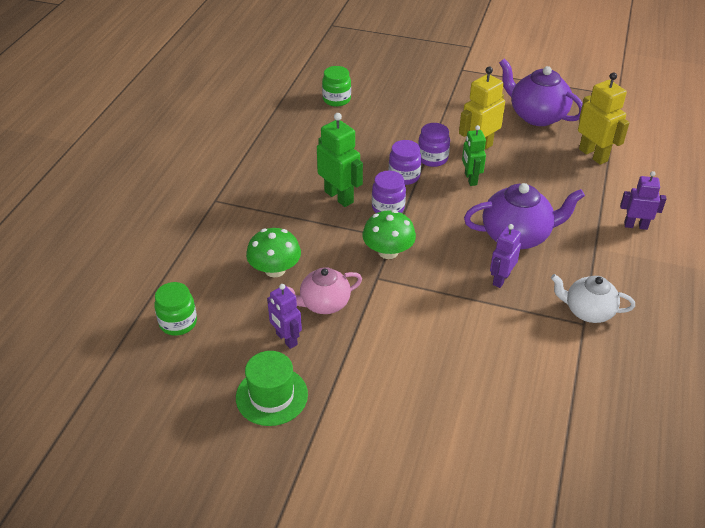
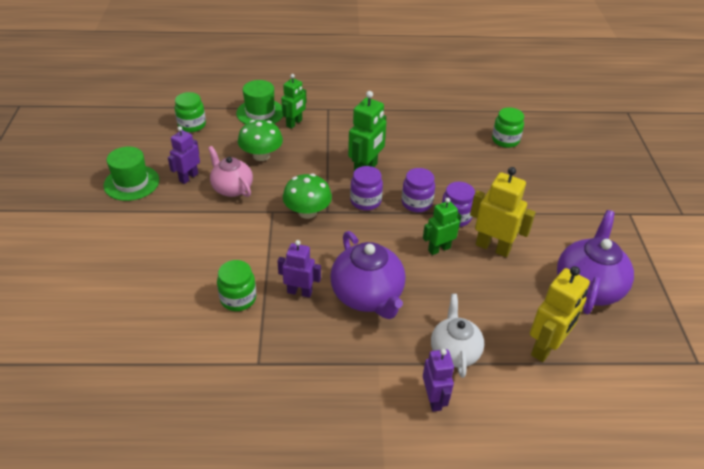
camera: 70 degrees right, 0 degrees up
(189, 256) = (260, 113): none -> green hat
(228, 232) = (294, 123): none -> green robot
(499, 325) = (238, 298): none -> green jar
(587, 311) = (276, 365): white teapot -> white teapot (454, 351)

